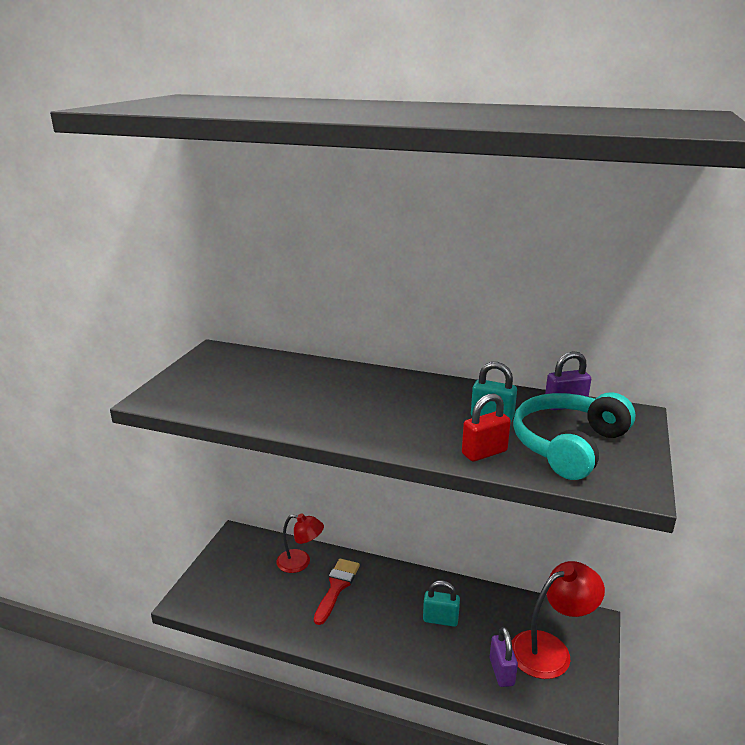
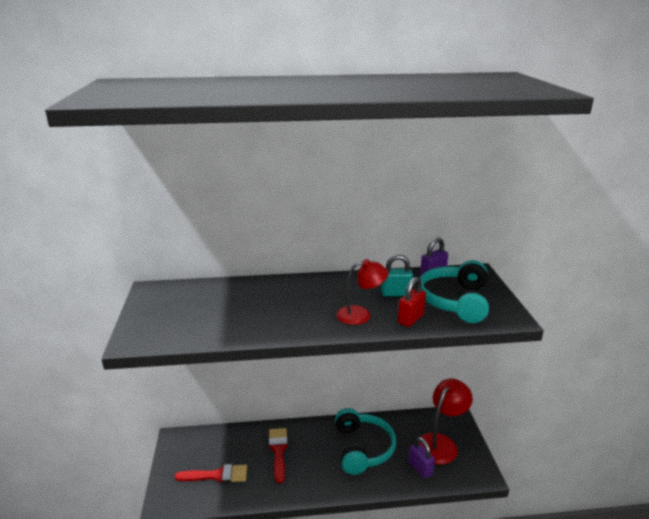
camera: 25 degrees left, 0 degrees up
(255, 591) = (217, 475): none -> red brush
(300, 562) = (240, 442): red lamp -> red lamp (361, 315)
(440, 619) = (363, 448): turquoise padlock -> turquoise headphones

